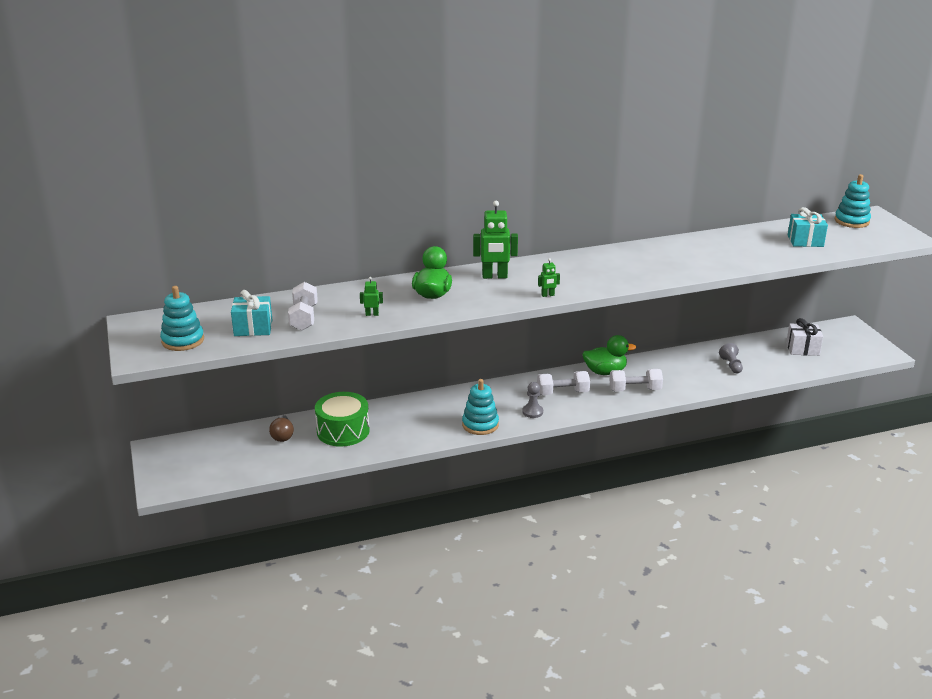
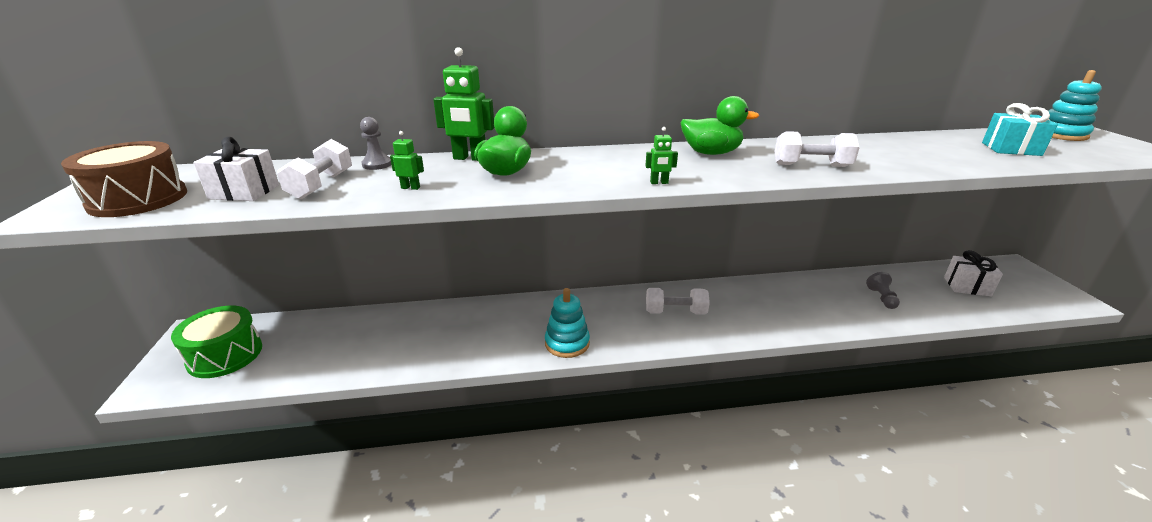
camera: 10 degrees right, 0 degrees up
(183, 340) = (138, 199): turquoise stacking toy -> brown drum
(253, 328) = (244, 192): turquoise gift -> white gift
(282, 435) = (336, 331): brown light bulb -> none
(343, 431) = (405, 333): green drum -> green drum (225, 355)
(494, 276) = (595, 159): green robot -> green robot (469, 158)
(532, 412) = (634, 333): grey pawn -> grey pawn (377, 164)
(605, 372) = (728, 292): green duck -> green duck (711, 153)
(635, 390) = (763, 317): white dumbbell -> white dumbbell (811, 165)

